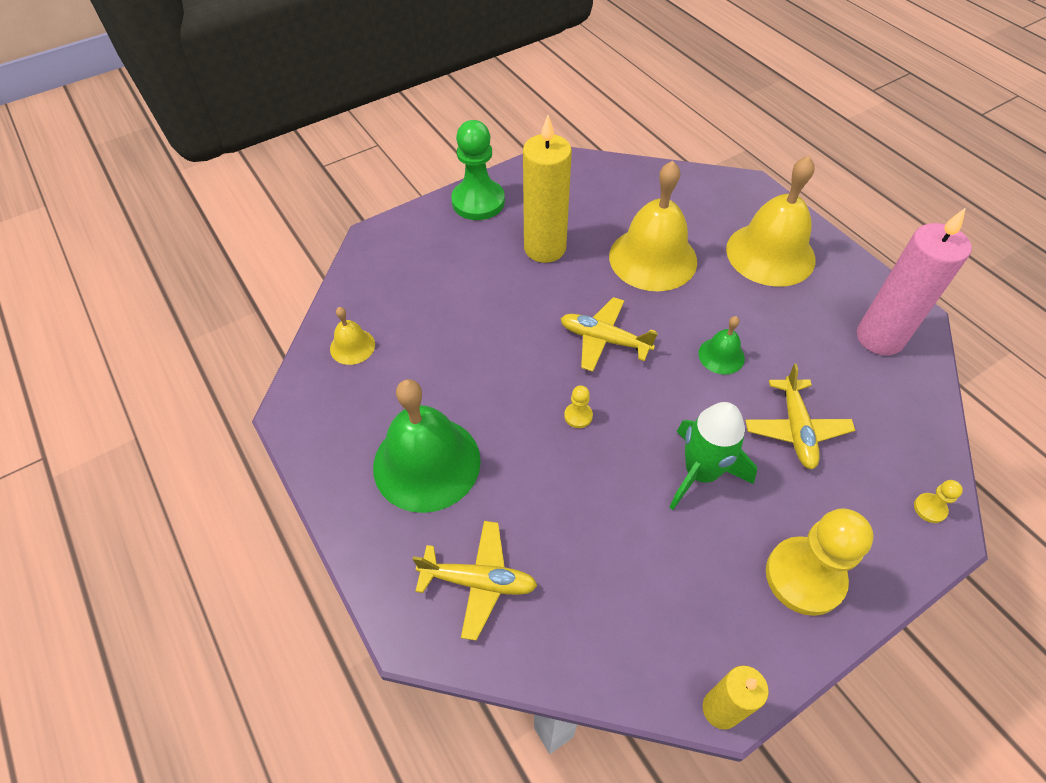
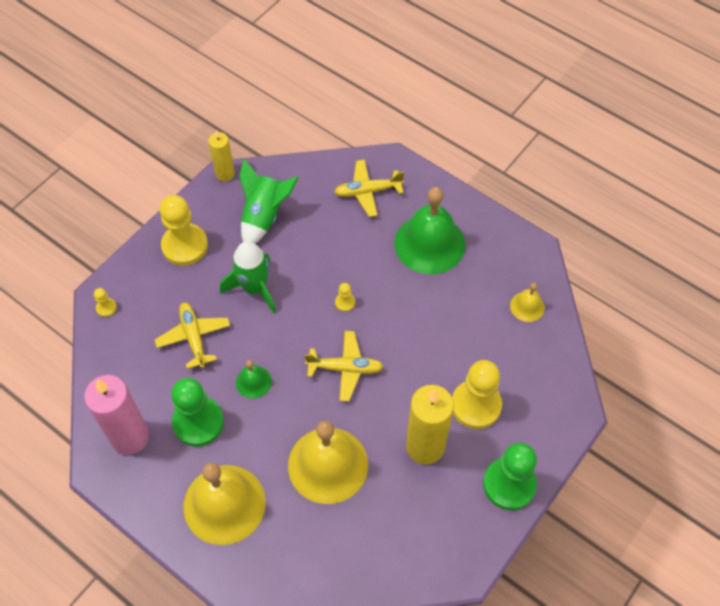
camera: 160 degrees right, 5 degrees up
(473, 268) = (476, 405): none -> yellow pawn
(663, 590) = (264, 216): none -> green rocket
(794, 331) = (198, 422): none -> green pawn

